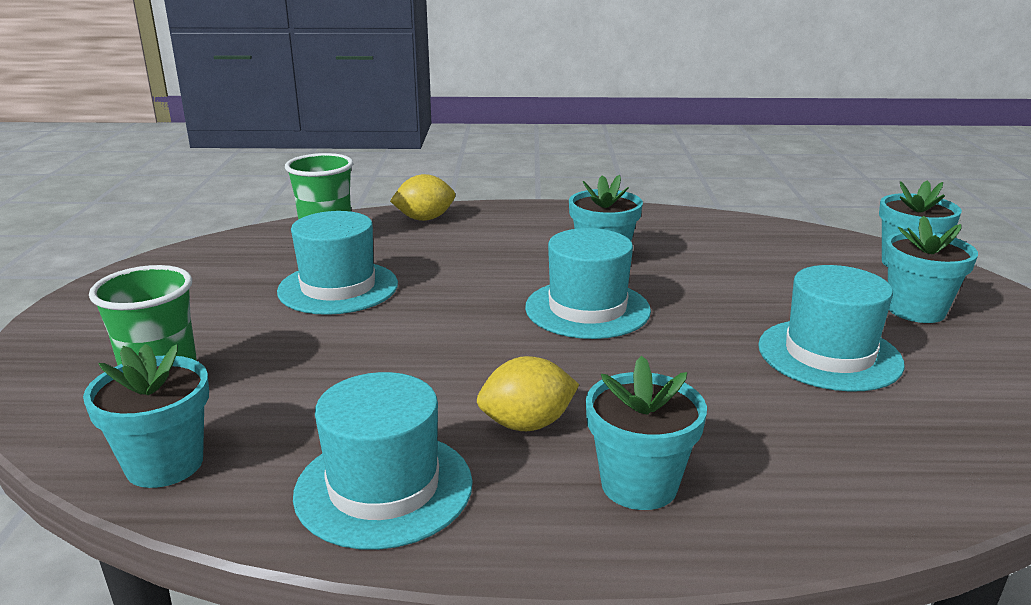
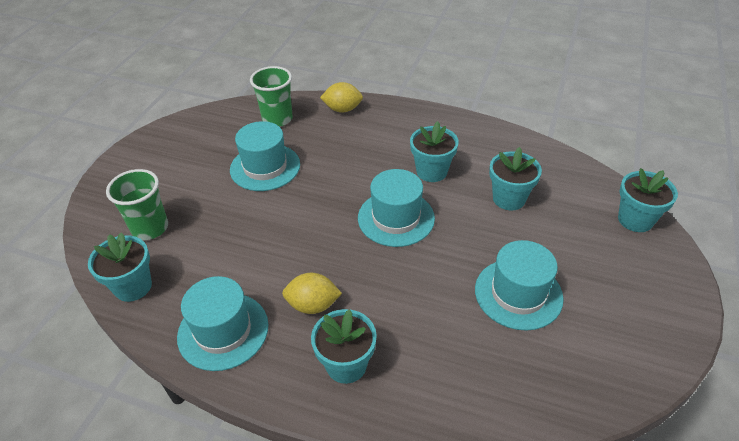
camera: 20 degrees right, 20 degrees up
(916, 310) = (606, 267): turquoise flower pot -> turquoise flower pot (509, 199)

